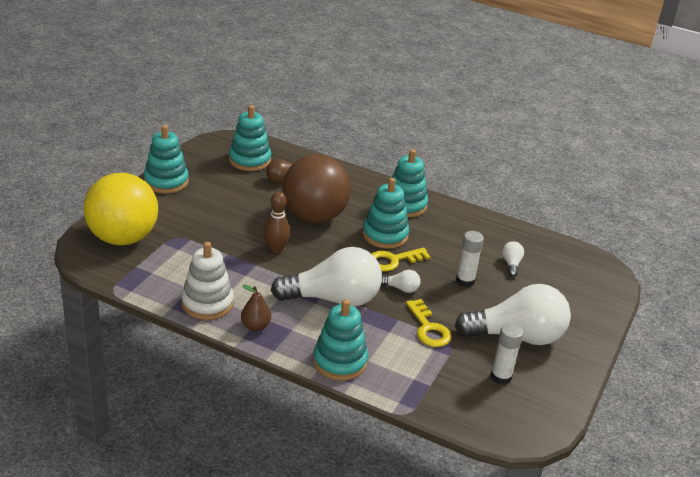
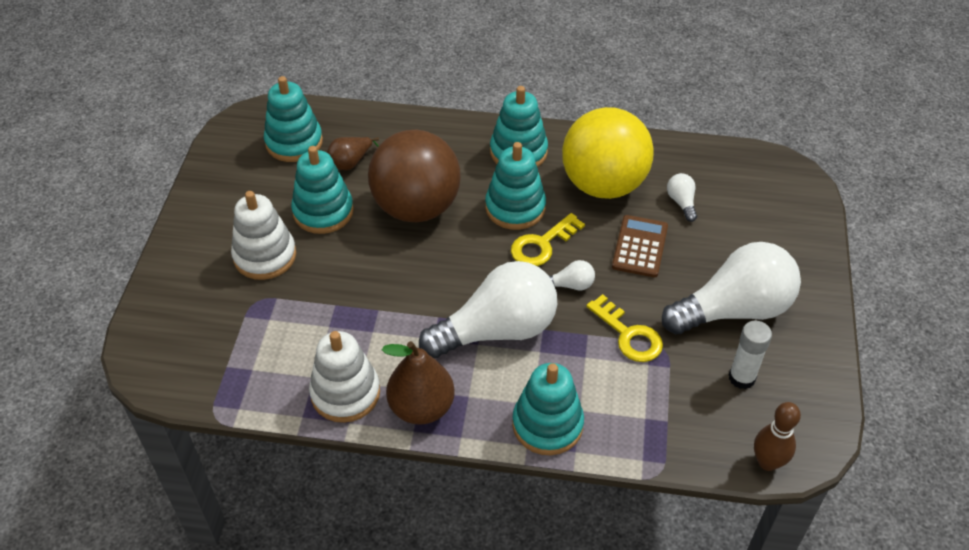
camera: 15 degrees left, 15 degrees up
(123, 238) = (187, 326): yellow ball -> yellow ball (603, 184)
(166, 181) = (201, 213): turquoise stacking toy -> turquoise stacking toy (323, 211)
(195, 215) = (265, 256): none -> white stacking toy
(255, 326) = (421, 407): brown pear -> brown pear, size x1.67
(276, 249) = (392, 276): brown bowling pin -> brown bowling pin (767, 462)
(465, 281) = (640, 246): white glue stick -> brown calculator

